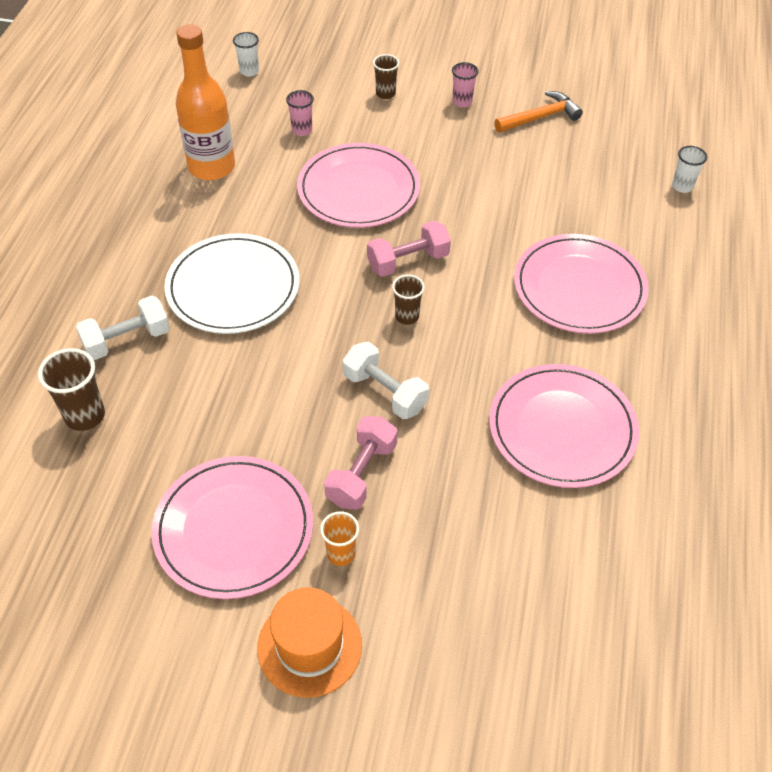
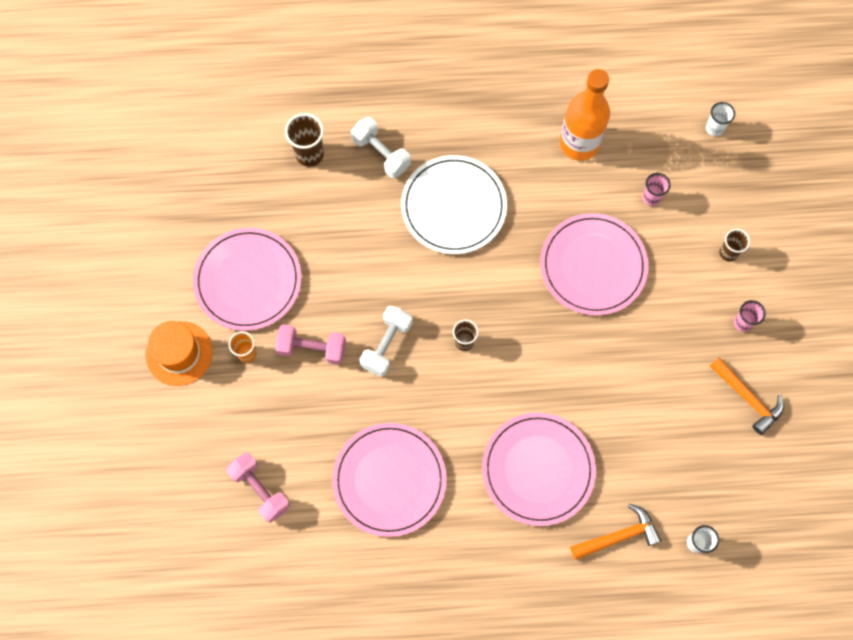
camera: 75 degrees right, 20 degrees up
(408, 261) = (523, 327): pink dumbbell -> pink dumbbell (260, 489)
(666, 241) = (618, 536): none -> orange hammer

